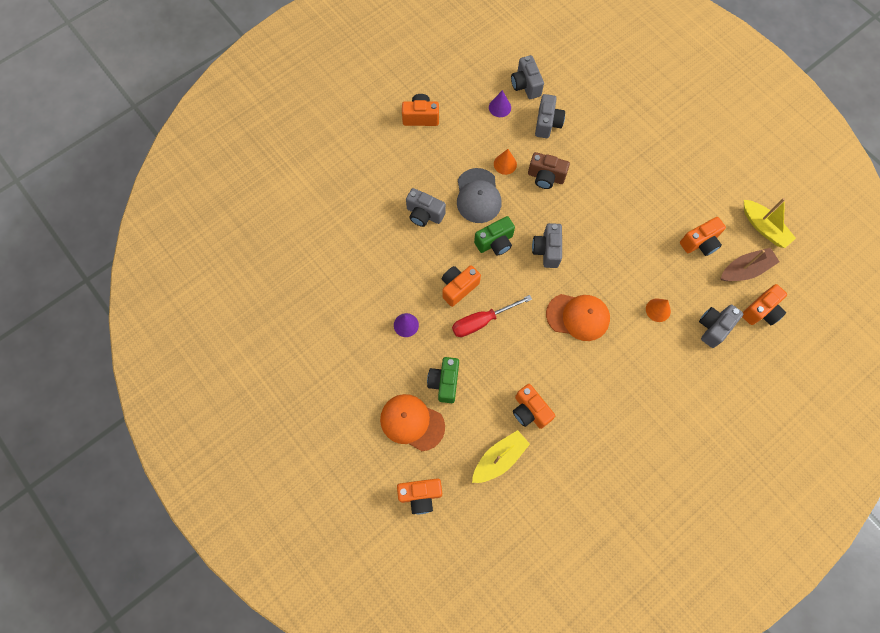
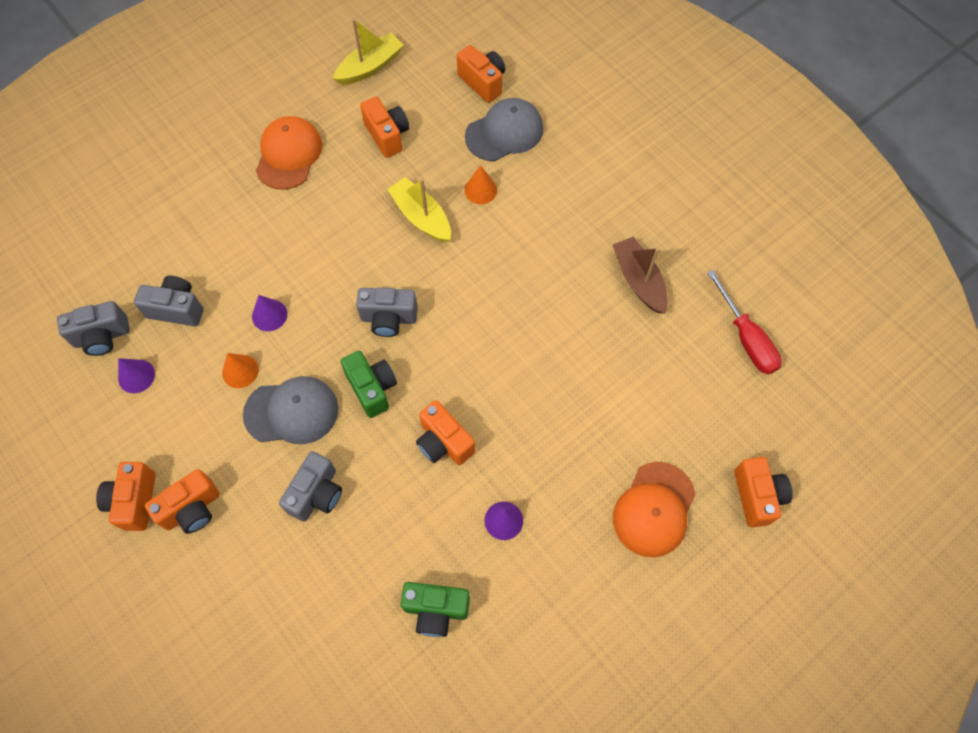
camera: 90 degrees left, 5 degrees down
(444, 382) = (591, 463): green camera -> green camera (436, 610)
(482, 321) = (497, 409): red screwdriver -> red screwdriver (746, 338)
(499, 458) = (694, 390): yellow boat -> yellow boat (421, 217)
(530, 411) = (626, 350): orange camera -> orange camera (192, 509)
(545, 177) = (269, 315): brown camera -> purple cone
(578, 316) = (490, 284): orange cap -> orange cap (288, 155)
(713, 327) = (504, 132): grey camera -> grey cap
(745, 269) = (426, 91): brown boat -> brown boat (639, 280)

